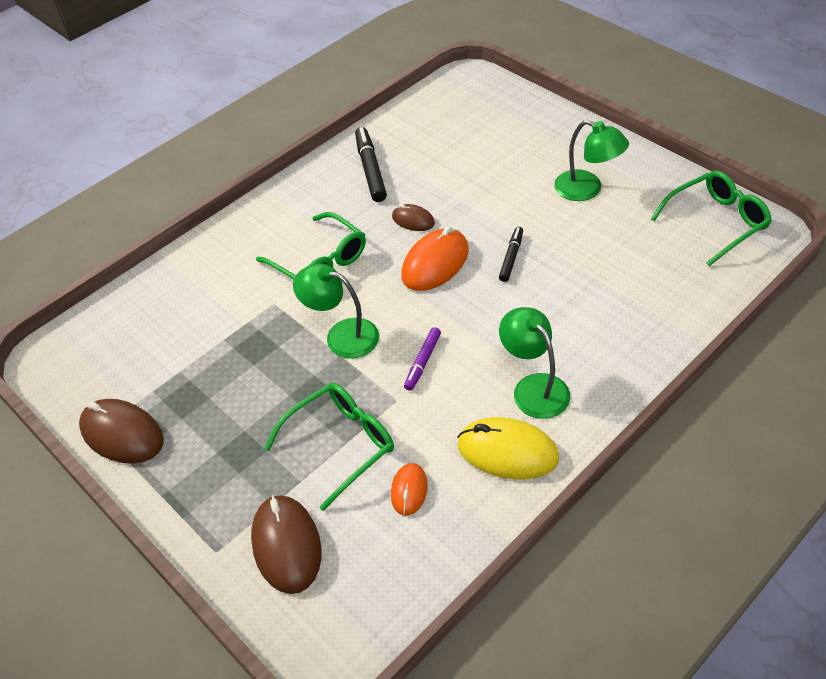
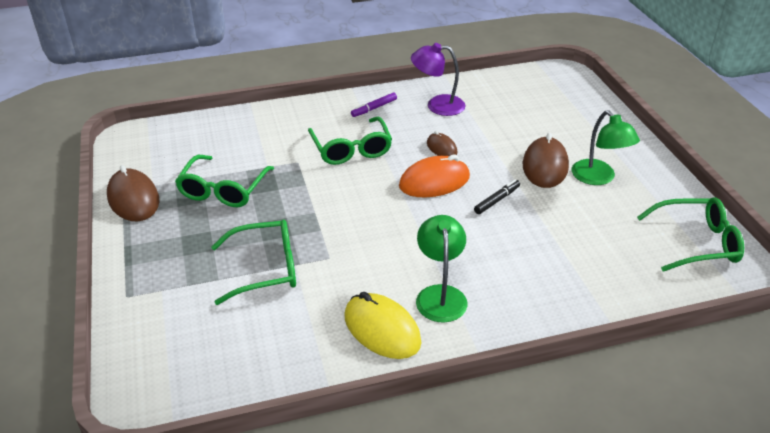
camera: 25 degrees right, 10 degrees down
(218, 375) = (223, 190): none -> green glasses
(286, 545) = (173, 315): brown mouse -> brown mouse (545, 166)
(342, 335) = (327, 200): green lamp -> none
(370, 170) = (437, 105): black marker -> purple lamp
(409, 490) = (287, 321): orange mouse -> none
(423, 362) = (370, 241): purple marker -> purple marker (374, 108)

